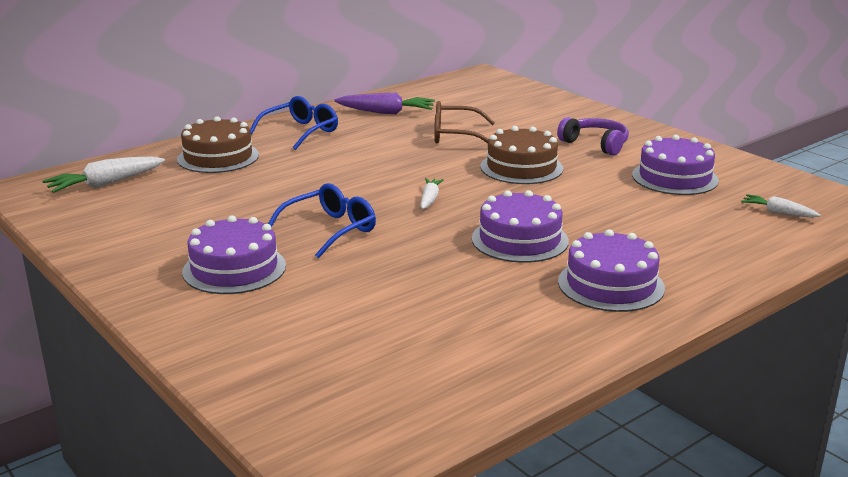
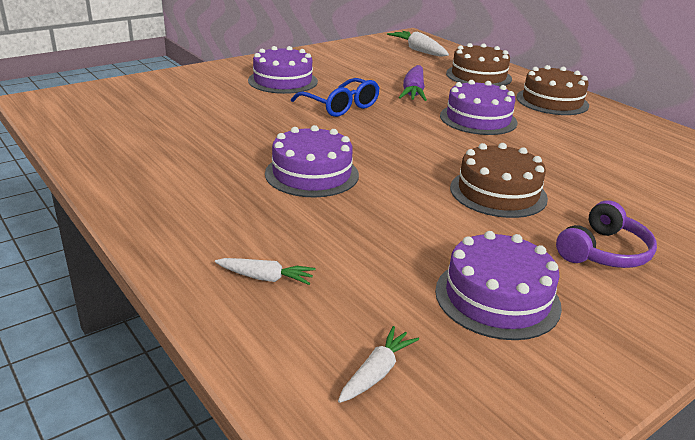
camera: 90 degrees right, 5 degrees up
(301, 132) = (552, 101): blue glasses -> brown cake
(386, 112) = (633, 136): purple carrot -> purple carrot (413, 92)
(429, 199) = (403, 143): white carrot -> white carrot (265, 278)
(455, 136) = (582, 165): brown glasses -> none
(610, 285) = (207, 206): purple cake -> purple cake (478, 119)

